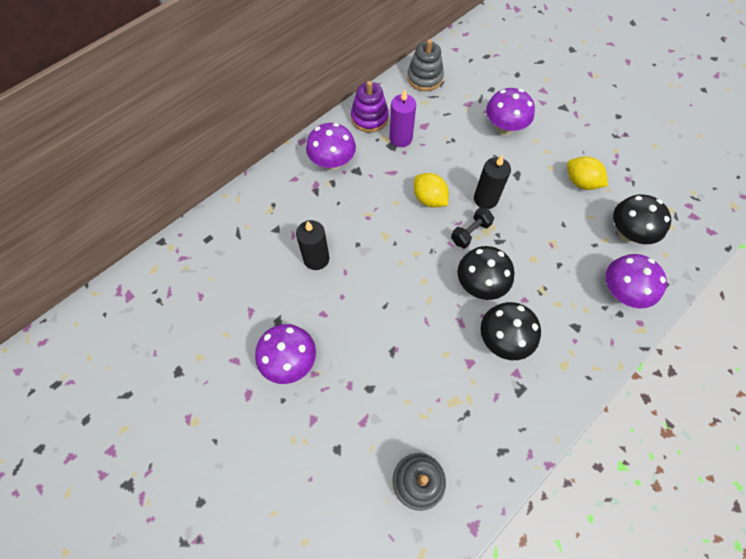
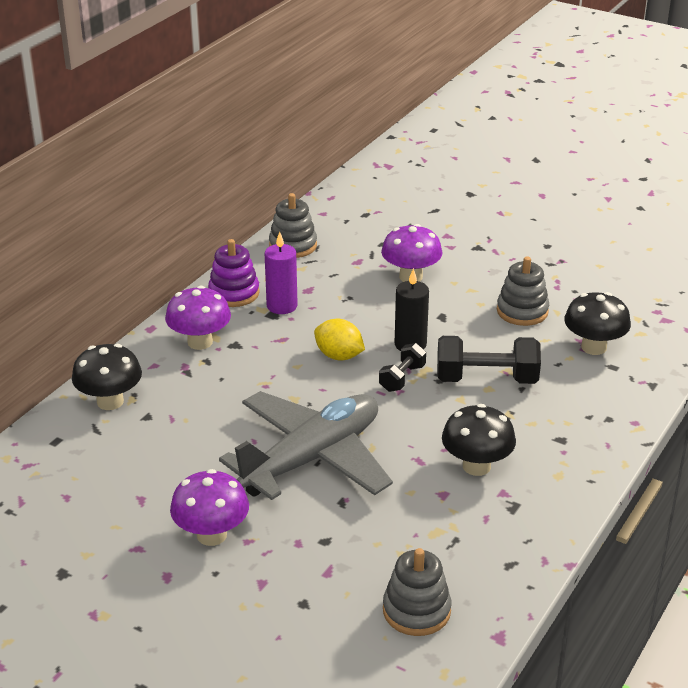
camera: 15 degrees left, 30 degrees down
(316, 259) = (211, 435): black candle -> none
(382, 300) = (312, 458): none -> grey plane
(480, 284) = (430, 422): black mushroom -> black mushroom (110, 401)
(534, 249) = (486, 379): none -> black dumbbell
(580, 182) = (522, 311): yellow lemon -> grey stacking toy
(621, 292) = (603, 400): purple mushroom -> none

